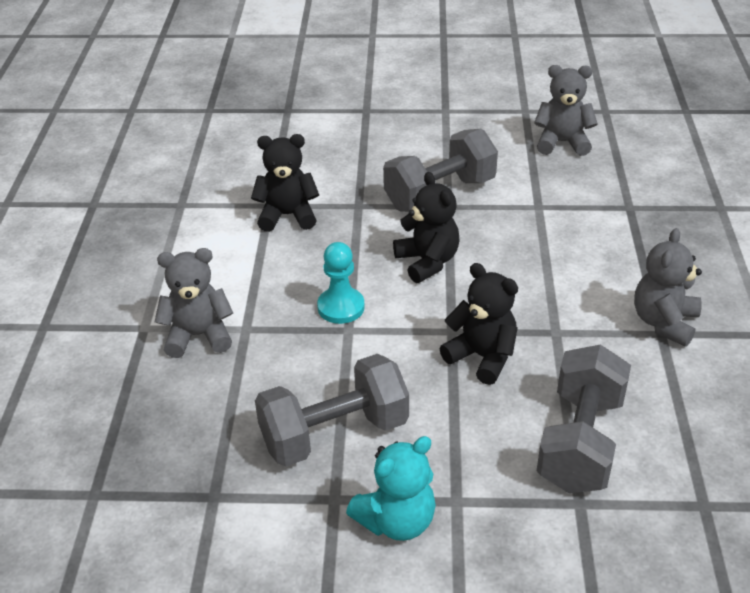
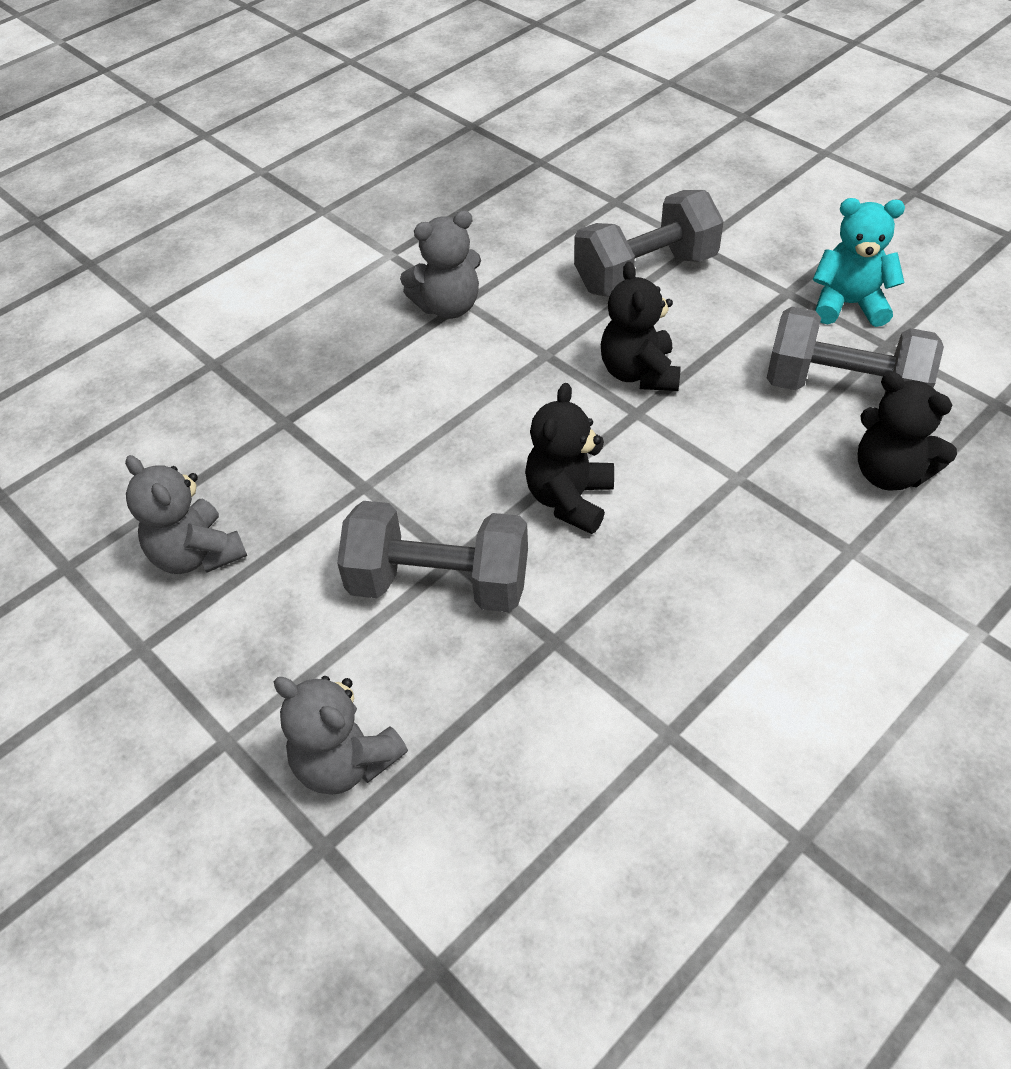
camera: 135 degrees left, 10 degrees up
(198, 336) = (914, 576): grey teddy bear -> grey teddy bear (345, 762)
(287, 215) = (662, 691): black teddy bear -> black teddy bear (890, 473)
(341, 307) = (721, 507): turquoise pawn -> none

